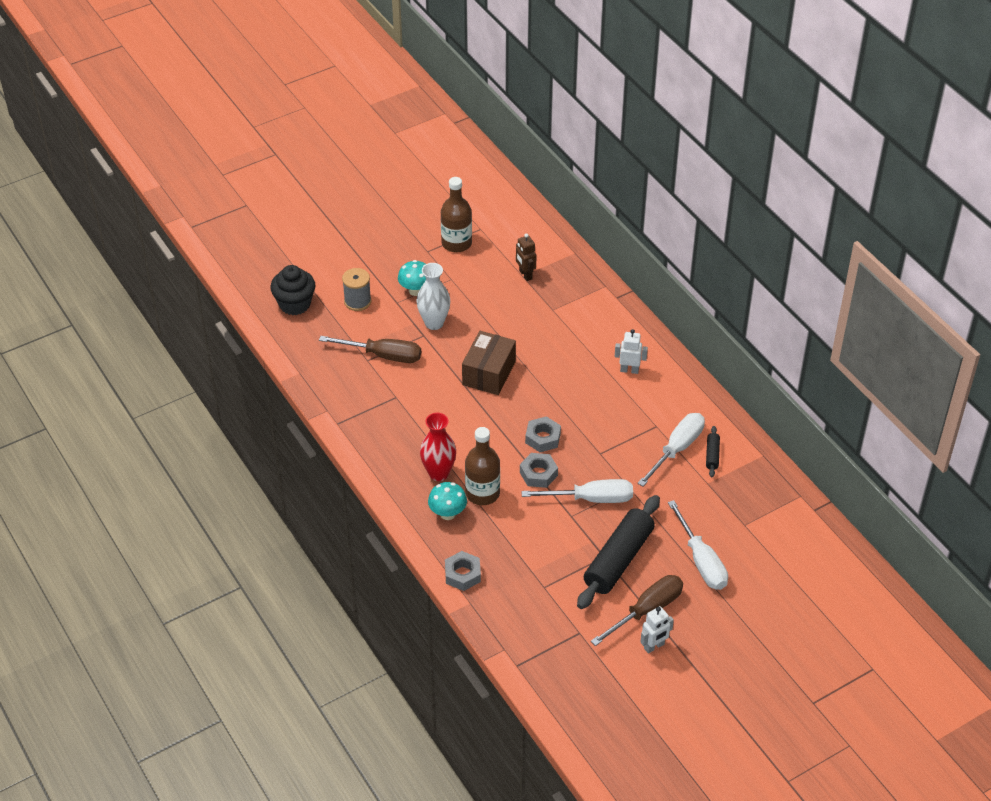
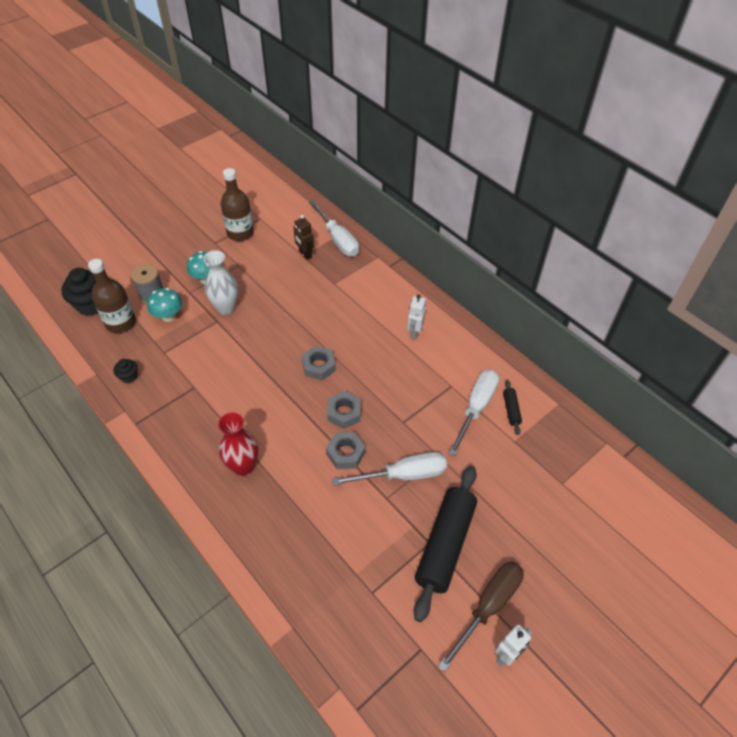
camera: 10 degrees left, 5 degrees up
(332, 379) = (129, 377): none -> black cupcake
(383, 355) = (179, 346): brown screwdriver -> none
(447, 513) = (257, 514): turquoise mushroom -> turquoise mushroom (168, 316)
(462, 574) = (280, 590): grey nut -> grey nut (319, 366)
(482, 493) = (291, 484): brown bottle -> brown bottle (121, 323)
(489, 373) = (283, 351): brown box -> none
(629, 370) = (414, 332): white robot -> white robot turned 75 degrees counterclockwise
(701, 561) = (530, 533): white screwdriver -> white screwdriver (338, 239)

